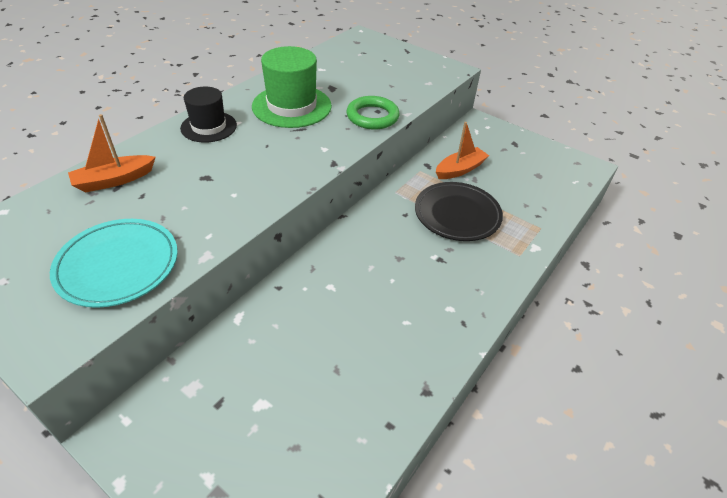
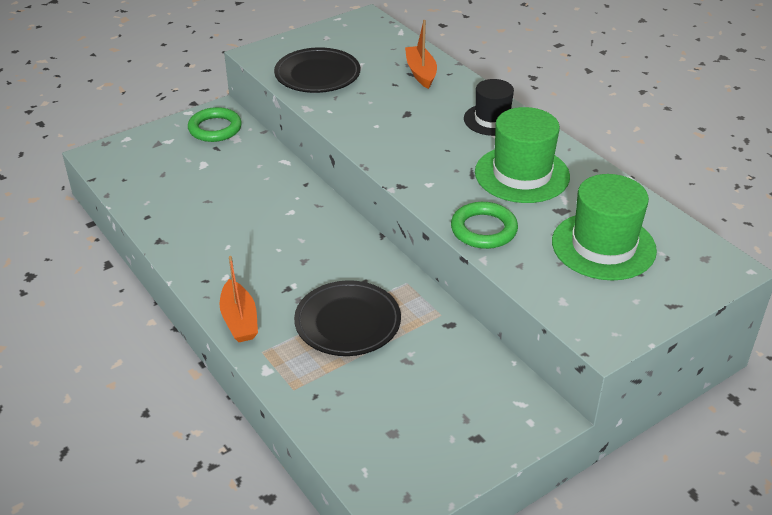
camera: 110 degrees right, 5 degrees down
(118, 265) = (317, 75): turquoise plate -> black plate
(168, 423) = (215, 128): none -> green ring
(364, 72) = (603, 246): none -> green hat
(460, 169) = (431, 353): orange boat -> orange boat (239, 320)

